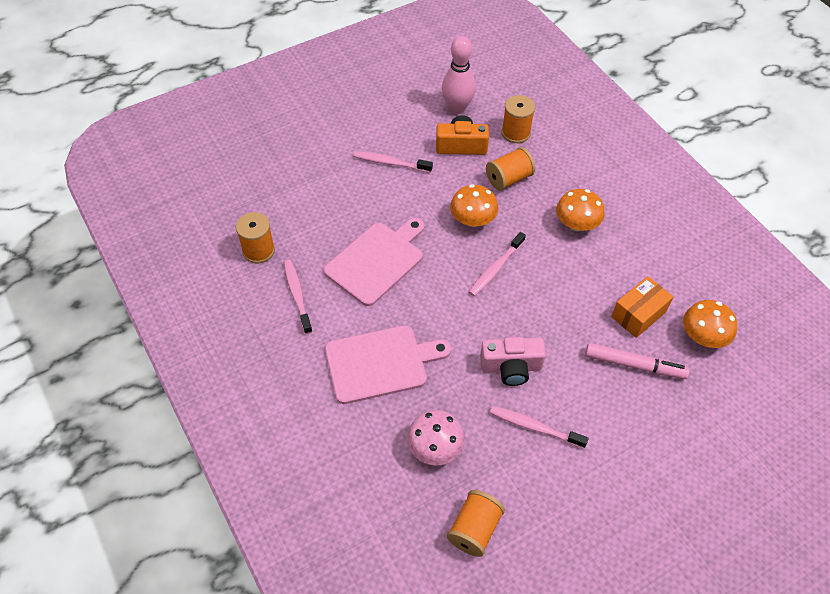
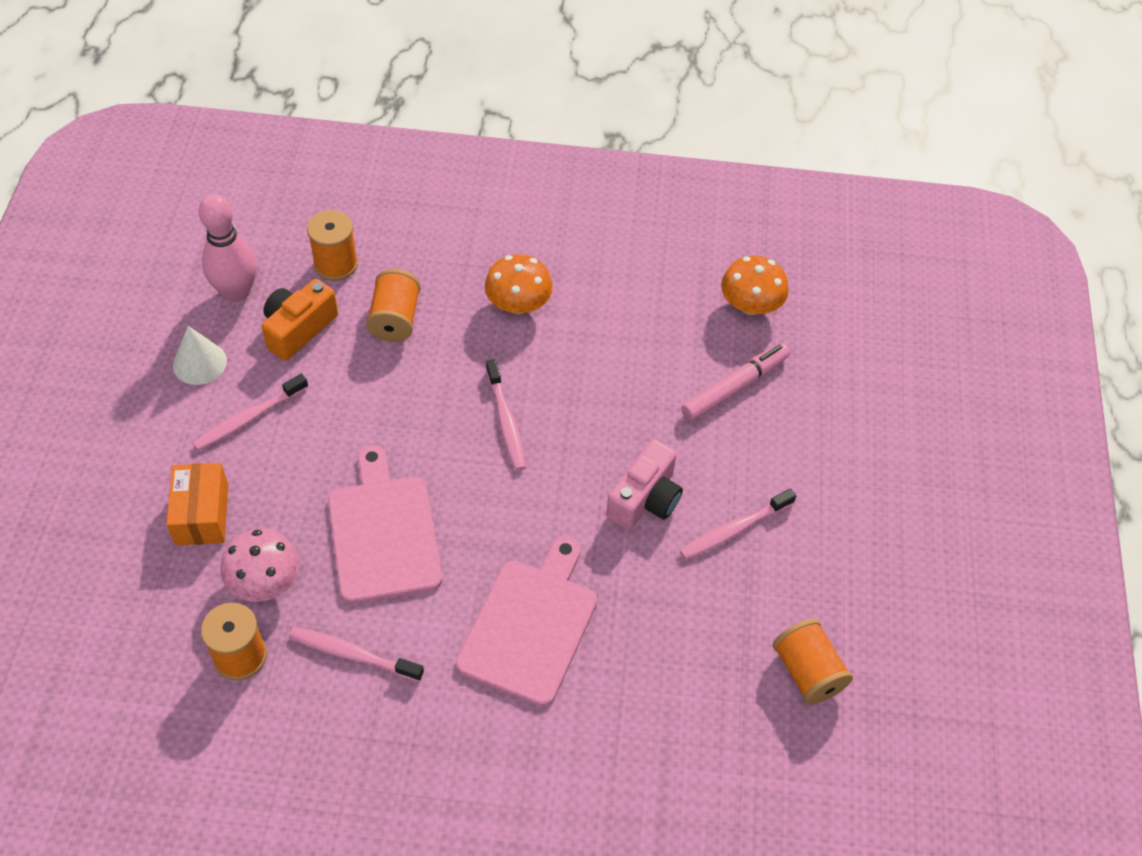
camera: 55 degrees left, 0 degrees up
(402, 123) = (199, 363): none -> white cone
(435, 448) = (684, 643): pink mushroom -> pink mushroom (265, 581)
(472, 220) = (418, 395): orange mushroom -> none
(638, 314) = (679, 338): orange box -> orange box (202, 514)

